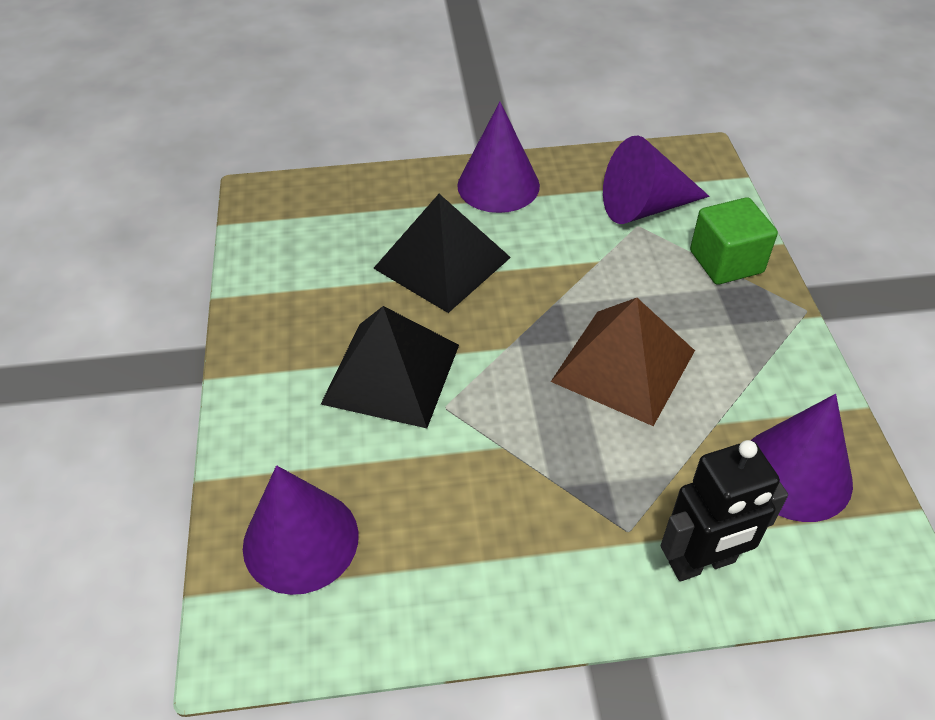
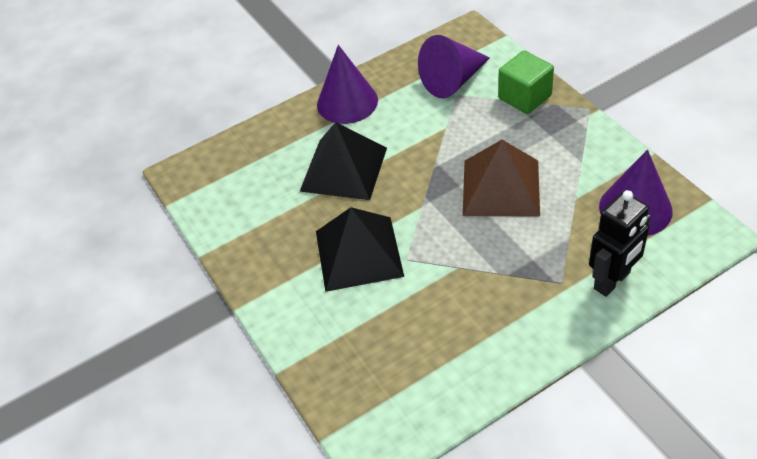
camera: 20 degrees left, 0 degrees up
(300, 540) = (370, 376): purple cone -> none

